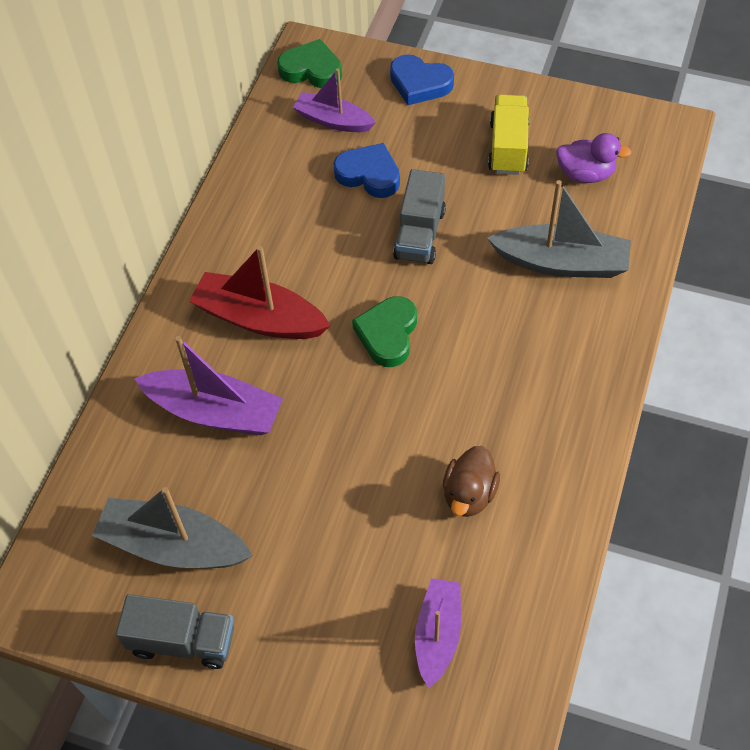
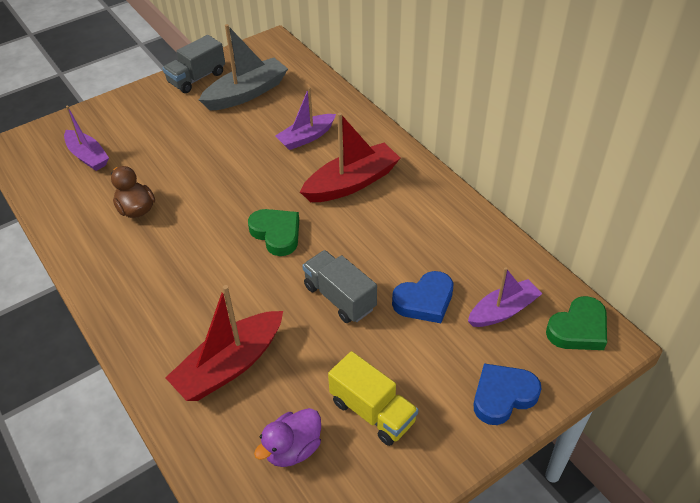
camera: 125 degrees right, 10 degrees down
(215, 412) = (306, 137): purple boat -> purple boat, size x0.66
(561, 263) = (229, 365): grey boat -> red boat

